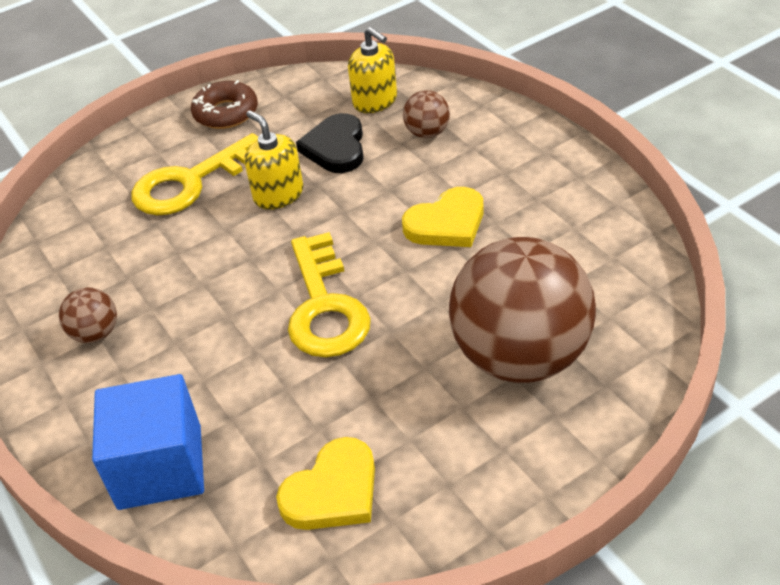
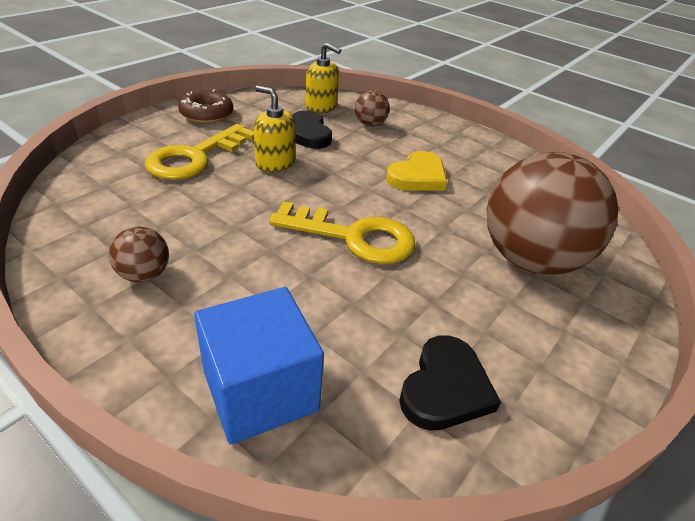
camera: 25 degrees left, 5 degrees down
(324, 307) = (354, 237): yellow key -> yellow key turned 45 degrees counterclockwise
(333, 491) = (445, 388): yellow heart -> black heart

